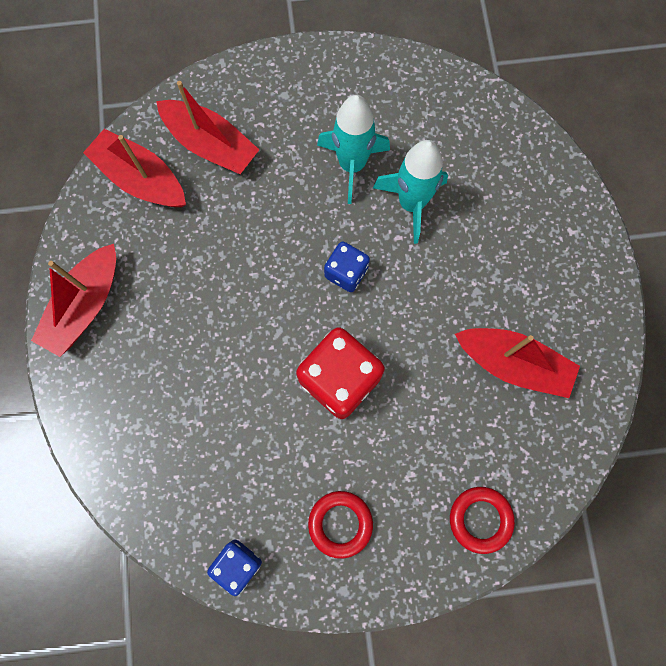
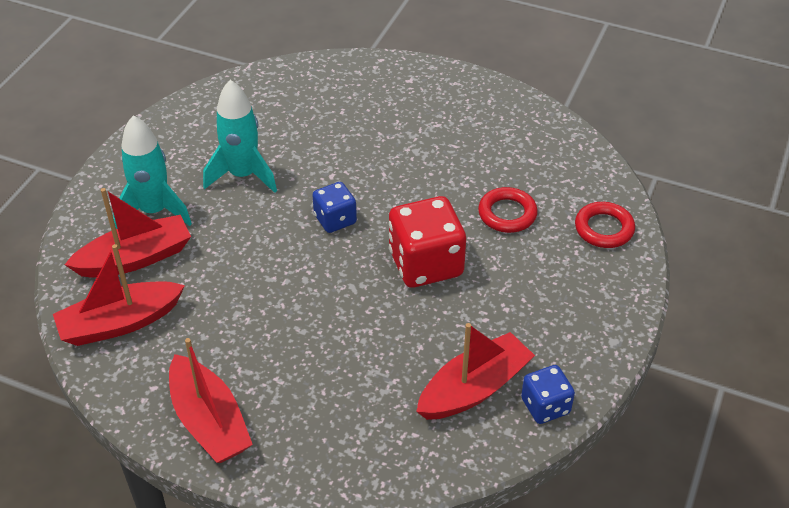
camera: 60 degrees left, 30 degrees down
(340, 523) = (553, 318): red ring -> red ring (507, 214)
(411, 203) = (309, 155): turquoise rocket -> turquoise rocket (154, 211)
(513, 364) = (490, 156): red boat -> red boat (474, 388)

